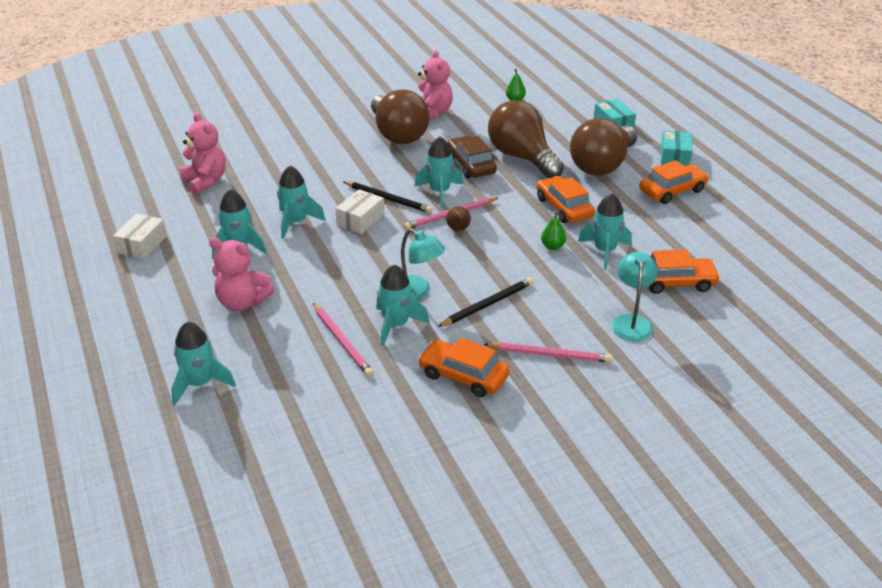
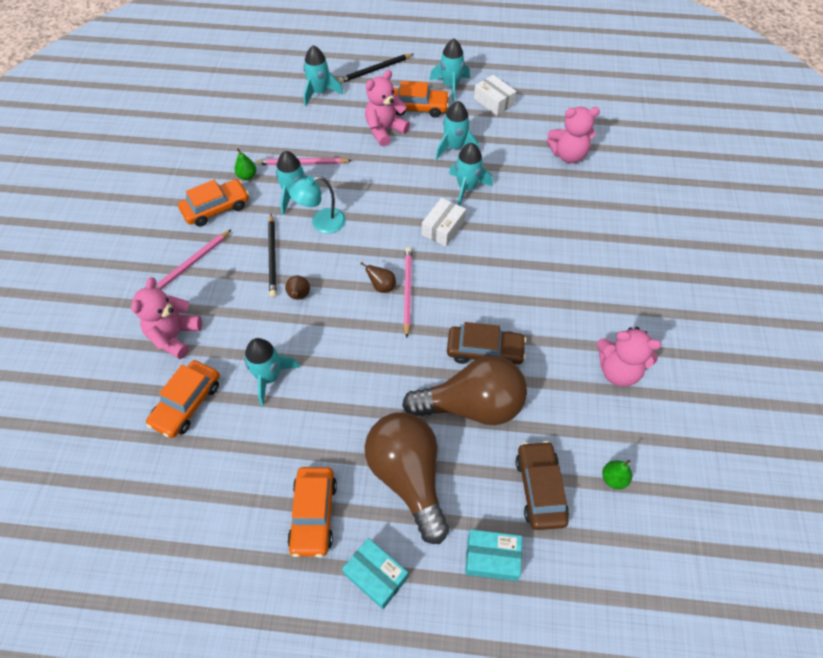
camera: 120 degrees right, 20 degrees up
(360, 220) = (443, 228): white box -> white box turned 60 degrees clockwise
(388, 199) = (464, 259): black pencil -> black pencil (375, 70)
(398, 134) = (583, 318): brown light bulb -> none
(439, 192) = (450, 301): turquoise rocket -> turquoise rocket (450, 86)
(514, 269) = (299, 296): none -> brown pear
(551, 120) = (540, 489): none -> brown car
(552, 246) = (307, 341): green pear -> green pear (247, 176)
(564, 208) = (357, 387): orange car -> orange car (418, 107)
(631, 322) = (174, 336): turquoise lamp -> pink teddy bear

